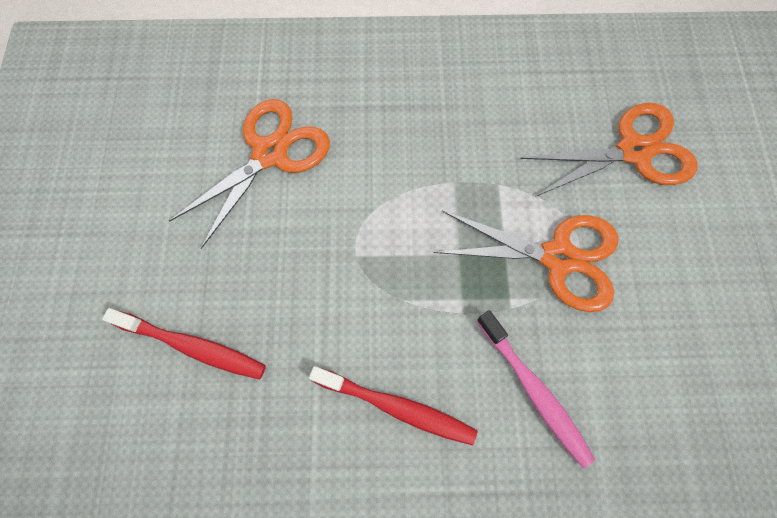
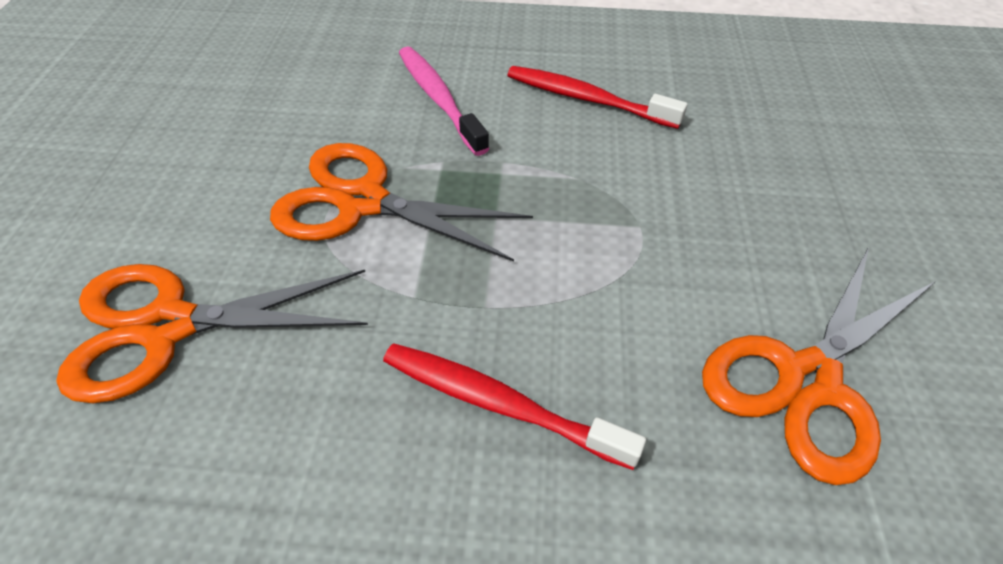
camera: 175 degrees left, 20 degrees down
(192, 346) = (831, 158): red toothbrush -> red toothbrush (500, 404)

